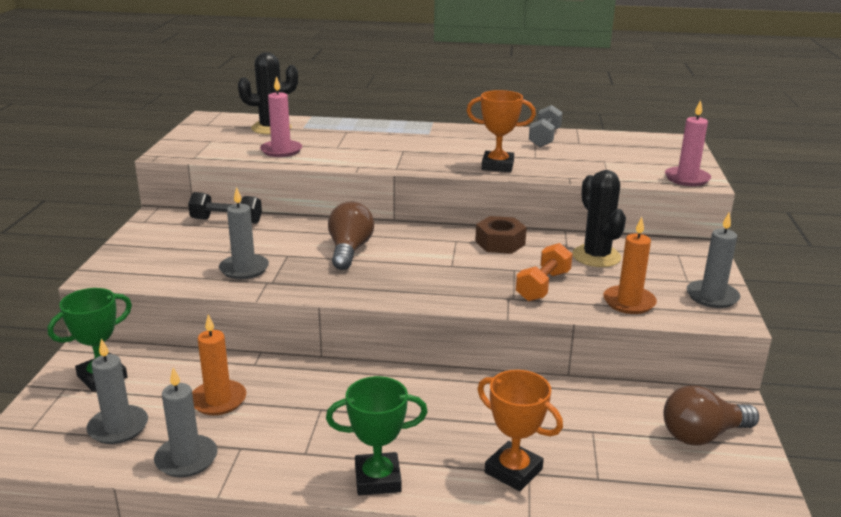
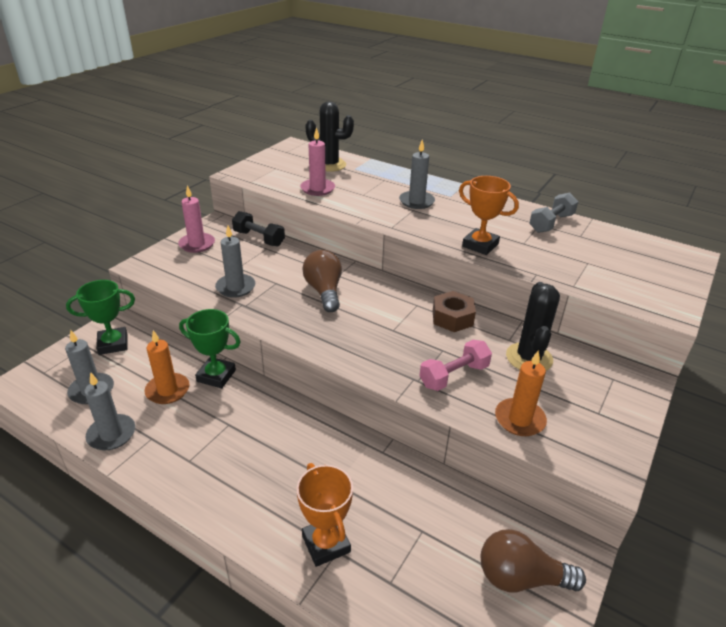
camera: 25 degrees right, 10 degrees up
(349, 250) = (324, 291): brown light bulb -> brown light bulb turned 45 degrees counterclockwise
(377, 479) = (220, 506): green trophy -> green trophy (216, 376)
(543, 286) = (454, 376): orange dumbbell -> pink dumbbell
(687, 178) = (656, 305): pink candle -> pink candle (197, 244)
(712, 296) = (609, 440): grey candle -> grey candle (416, 202)

